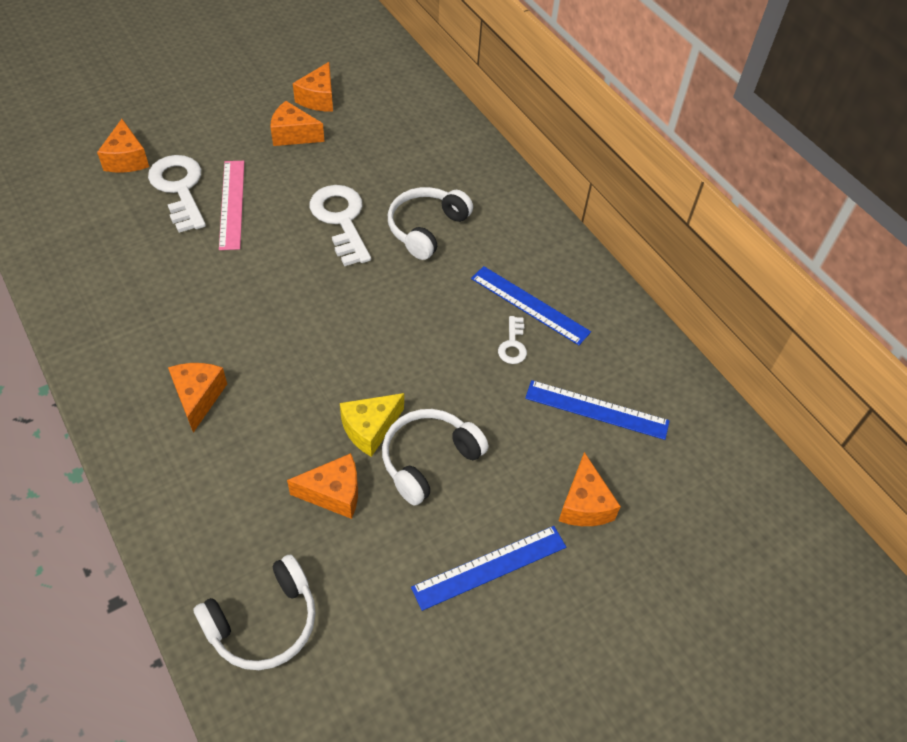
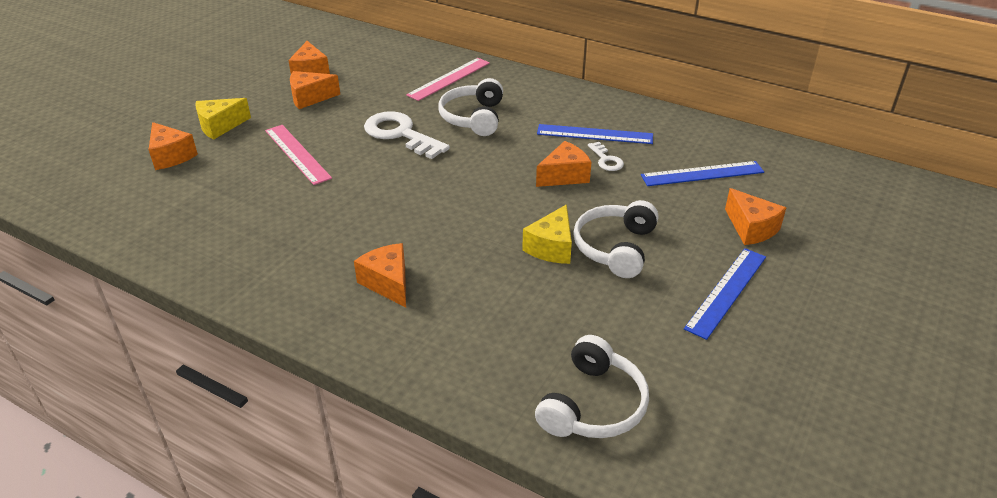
camera: 25 degrees left, 15 degrees down
(179, 189) = (240, 159): white key -> none
(190, 139) = (220, 126): none -> yellow cheese
(334, 493) = (564, 297): orange cheese -> orange cheese (564, 176)
(443, 163) = (449, 79): none -> pink ruler

